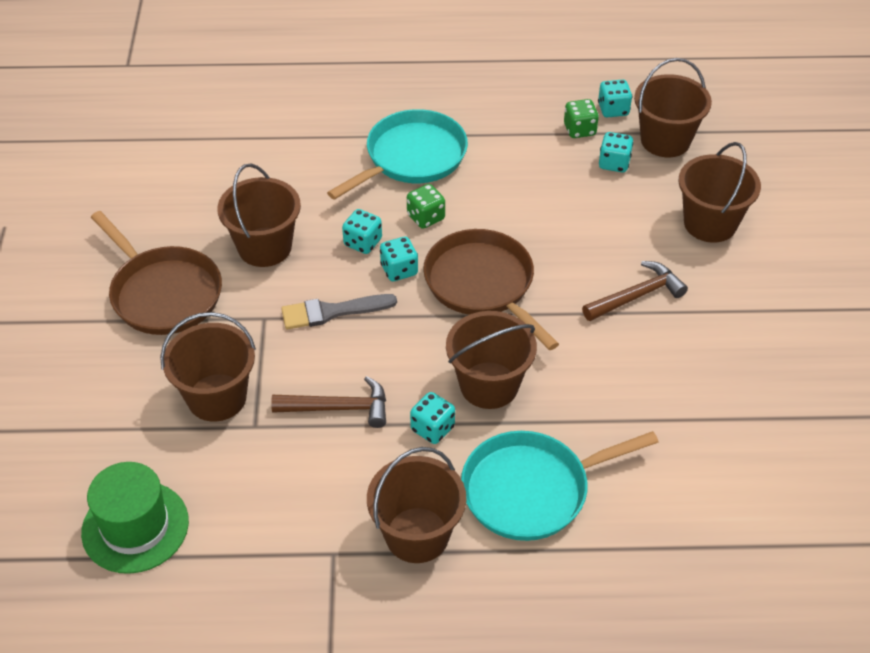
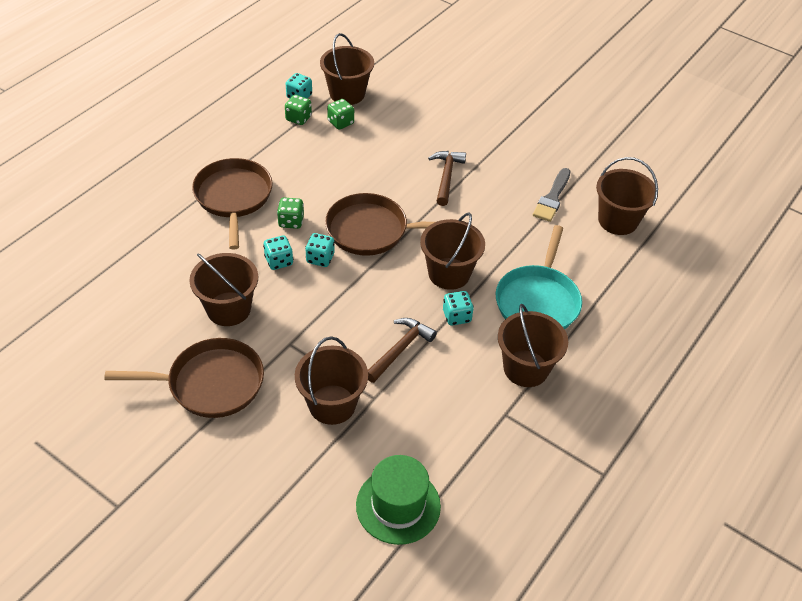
camera: 55 degrees left, 0 degrees up
(332, 312) = (320, 308): grey brush -> grey brush (552, 198)
(411, 157) = (233, 197): turquoise pan -> brown pan
(614, 163) = (340, 122): turquoise dice -> green dice
(710, 223) = (426, 118): brown bucket -> brown bucket (617, 220)

